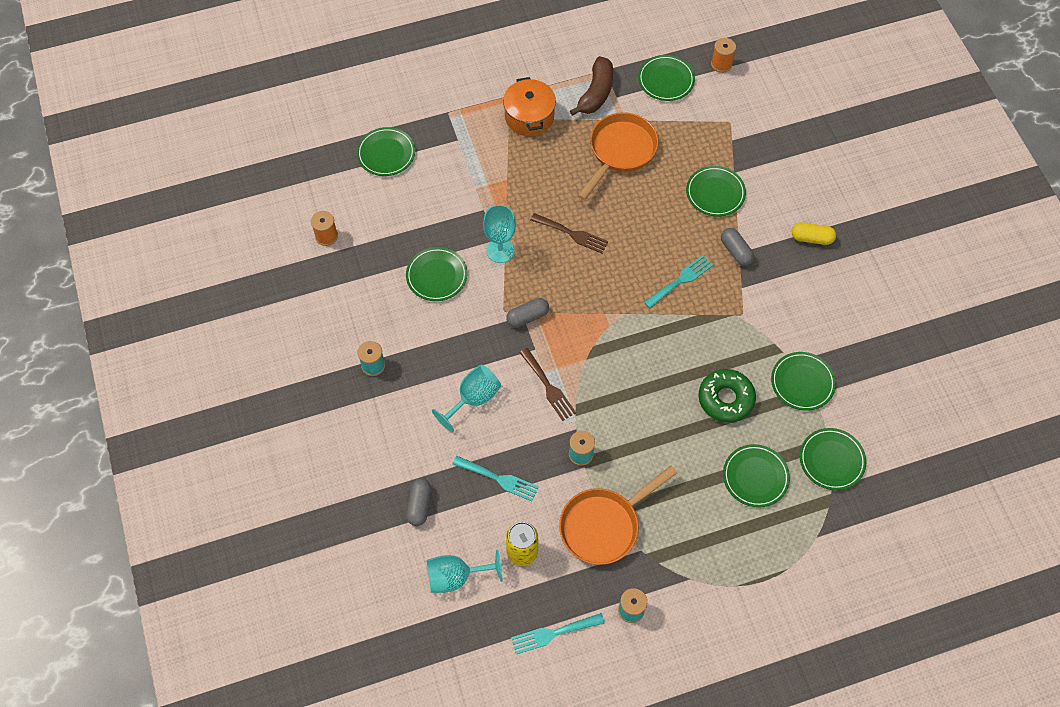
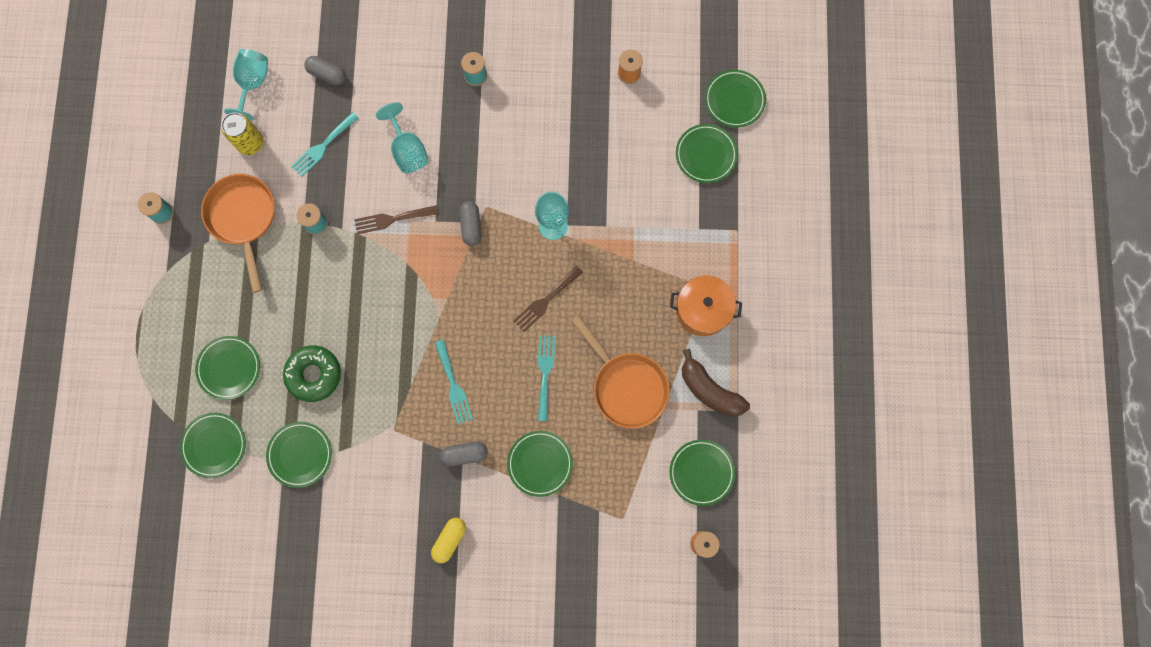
camera: 110 degrees right, 15 degrees up
(436, 276) = (547, 159): green plate -> green plate (734, 100)
(553, 633) = (172, 143): turquoise fork -> turquoise fork (545, 373)

